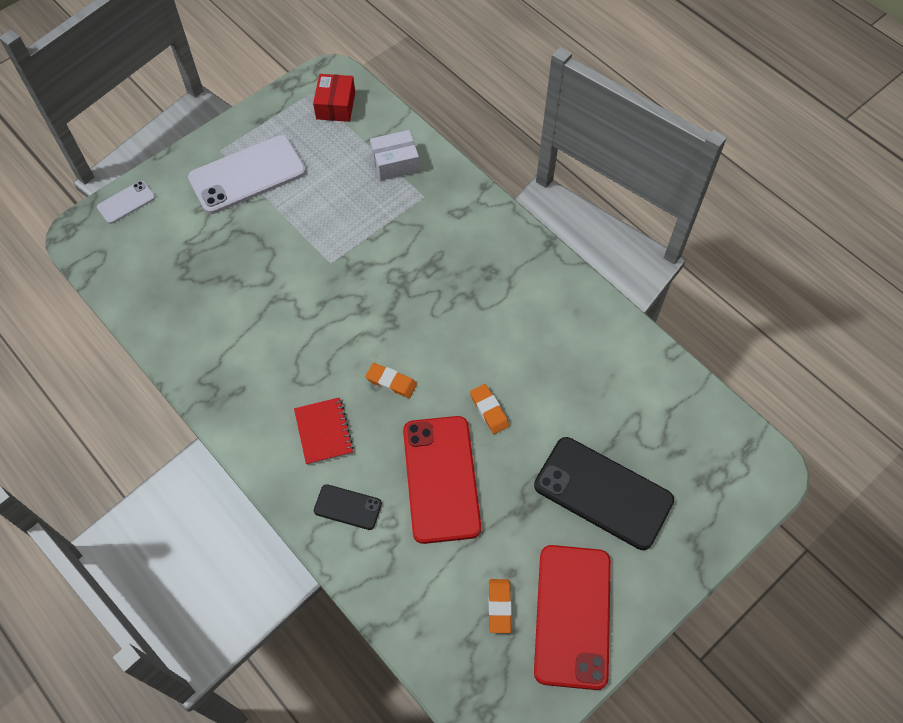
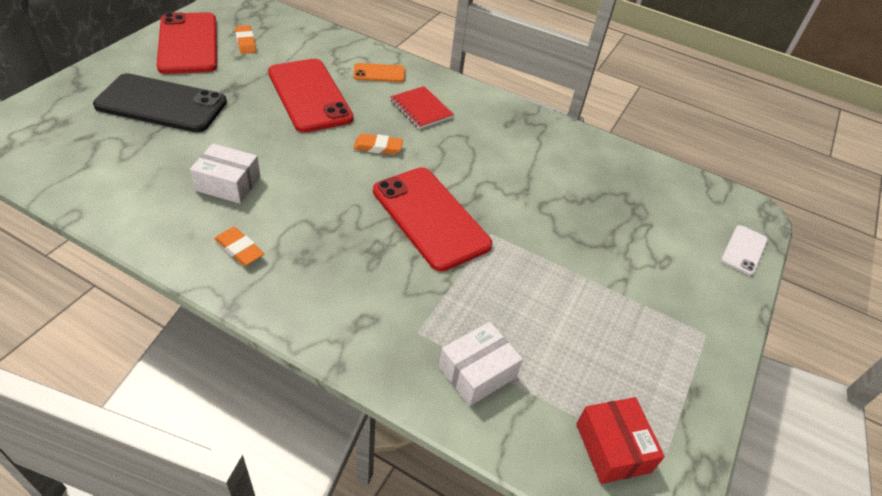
camera: 155 degrees right, 15 degrees down
(247, 175) = (648, 309): white phone -> none
(348, 507) = (379, 73): black phone -> orange phone
(375, 288) = (430, 218): none -> red phone
(489, 410) = (277, 141): orange eraser -> orange eraser (239, 249)
(542, 362) = (228, 184): none -> white box

